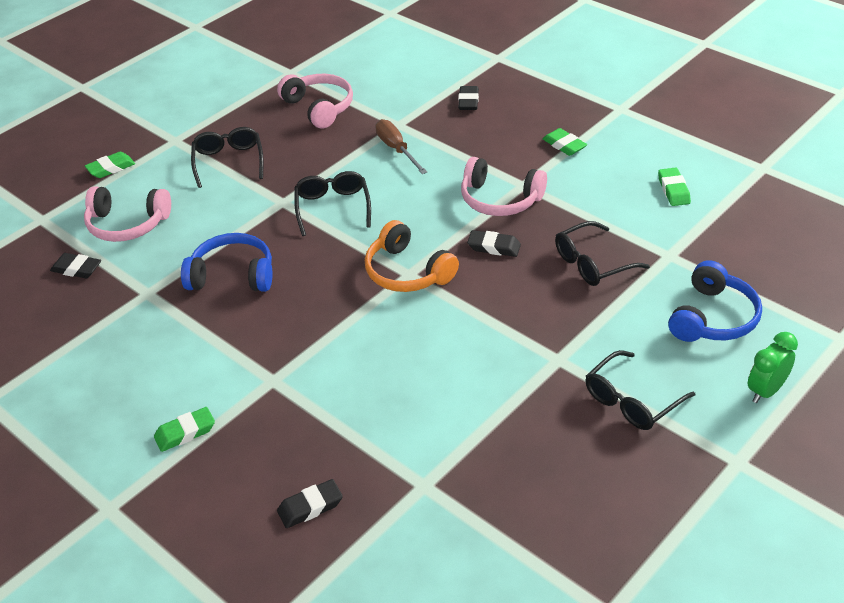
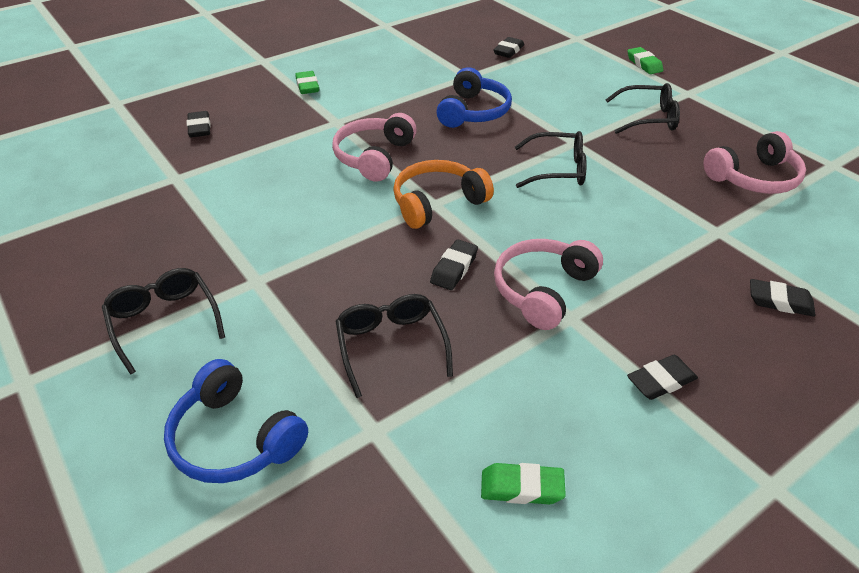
camera: 100 degrees right, 0 degrees up
(127, 224) = (560, 70): pink headphones -> pink headphones (374, 157)
(396, 149) = (662, 223): brown screwdriver -> none
(564, 145) = (661, 381): green eraser -> black eraser
(765, 391) = (87, 448): green clock -> none

